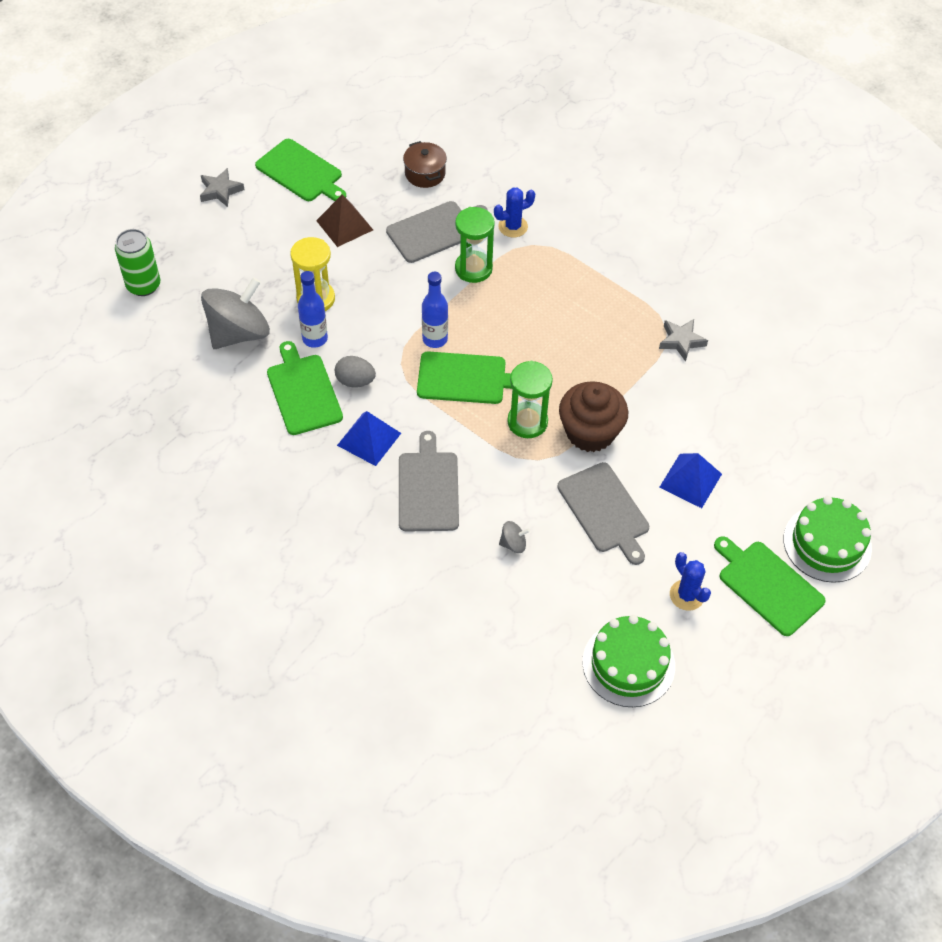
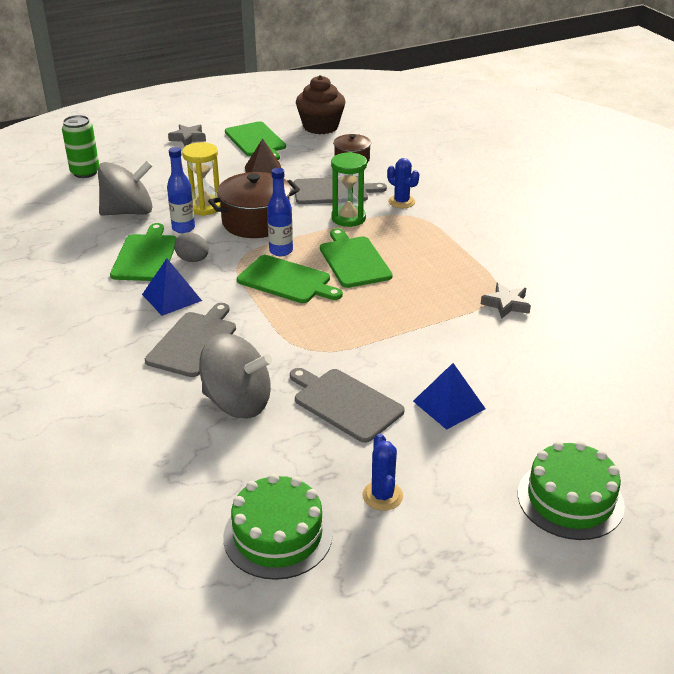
camera: 25 degrees right, 20 degrees down
(383, 304) = (256, 222): none -> brown pot
(513, 226) = (401, 202): blue cactus -> blue cactus turned 45 degrees clockwise
(513, 544) = (237, 402): grey spinning top -> grey spinning top, size x2.41
(527, 422) = (319, 322): green hourglass -> none
(590, 432) = (373, 343): brown cupcake -> brown cupcake (320, 127)
(605, 510) = (345, 403): grey cutting board -> grey cutting board turned 135 degrees clockwise
(768, 585) = (479, 515): green cutting board -> green cutting board (354, 260)

